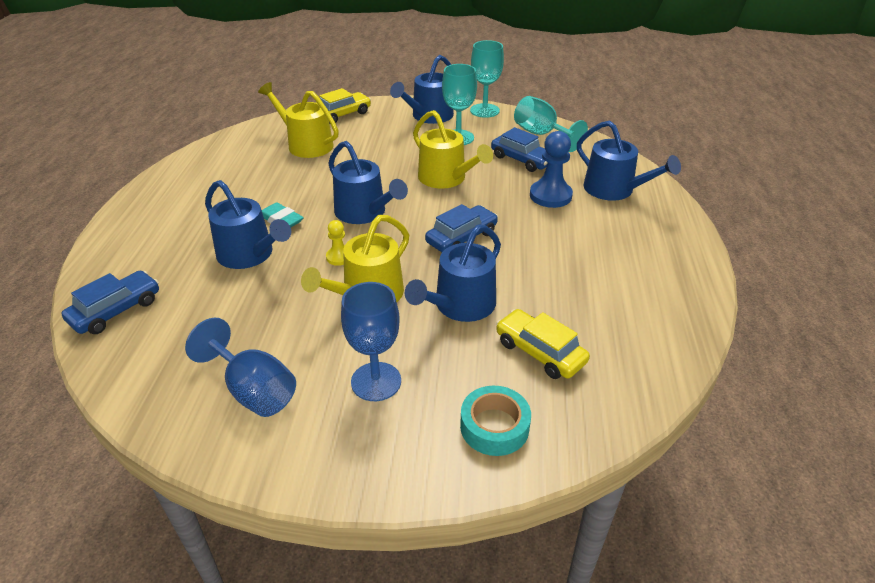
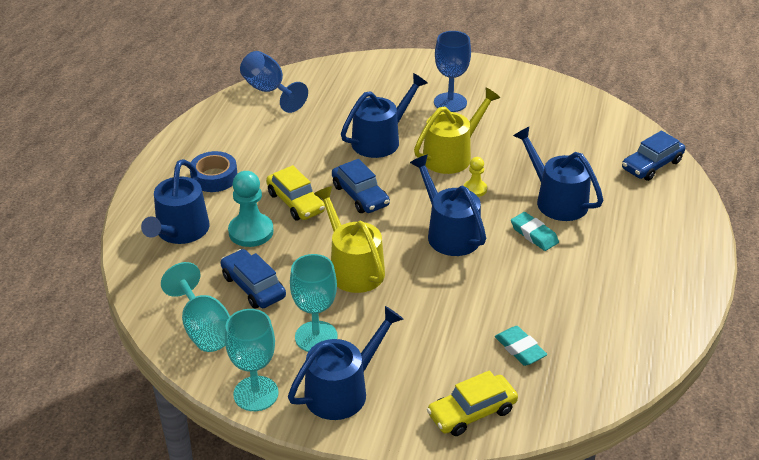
camera: 170 degrees left, 0 degrees up
(253, 390) = (530, 106): blue goblet -> blue goblet (269, 91)
(306, 144) = (520, 349): yellow watering can -> turquoise eraser
(461, 237) = (360, 195): blue car -> blue car turned 90 degrees counterclockwise
(494, 427) = (382, 75): turquoise tape -> none
(540, 352) = (335, 106): yellow car -> yellow car (295, 202)
(550, 196) = (251, 232): blue pawn -> turquoise pawn
(614, 190) = (180, 231): blue watering can -> blue watering can turned 135 degrees counterclockwise
(624, 239) = (214, 177): none -> blue tape

